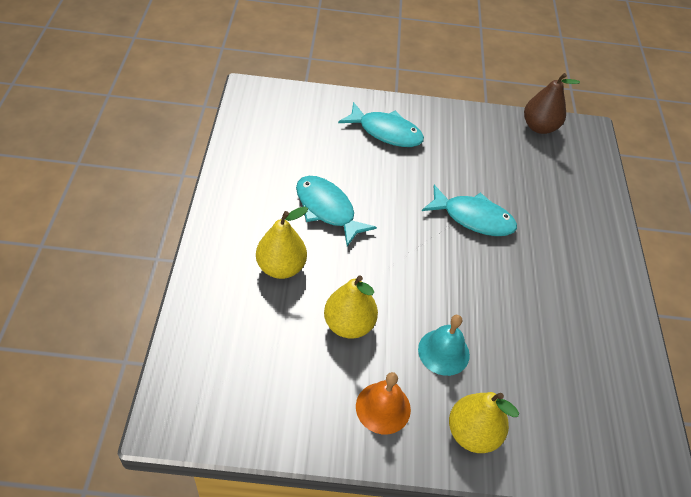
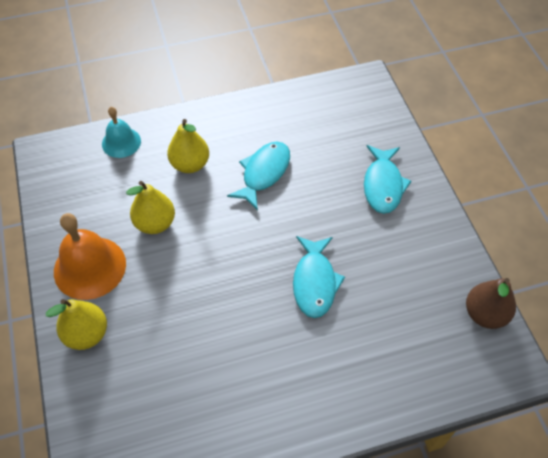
camera: 75 degrees right, 5 degrees up
(383, 407) = (90, 267): orange bell -> orange bell, size x1.63
(443, 352) = (155, 295): turquoise bell -> turquoise bell (121, 142)

